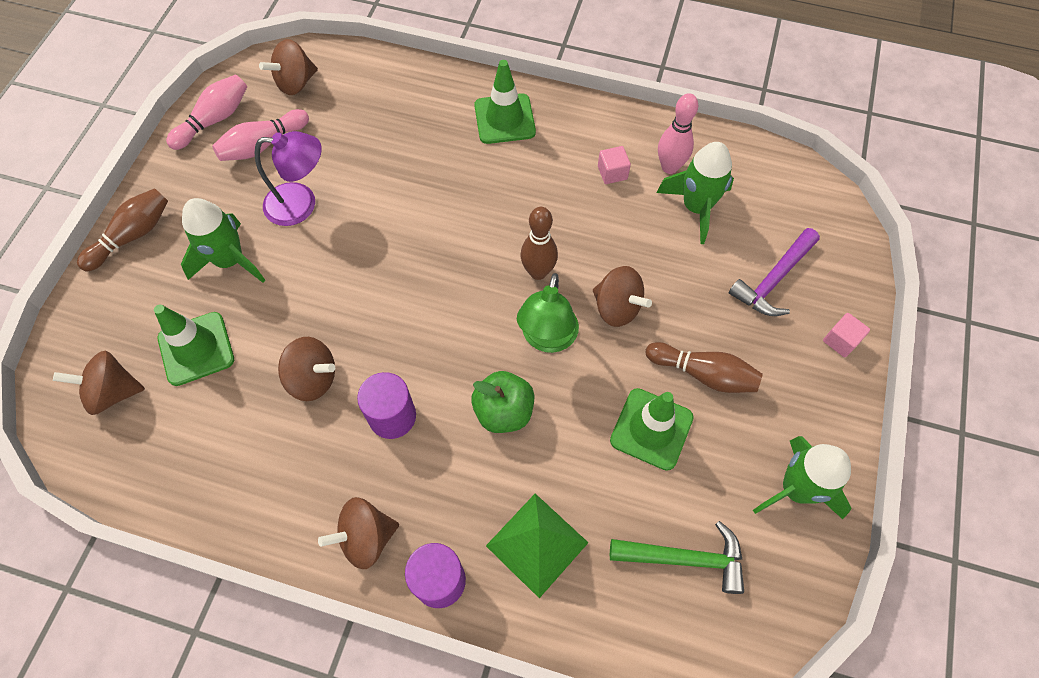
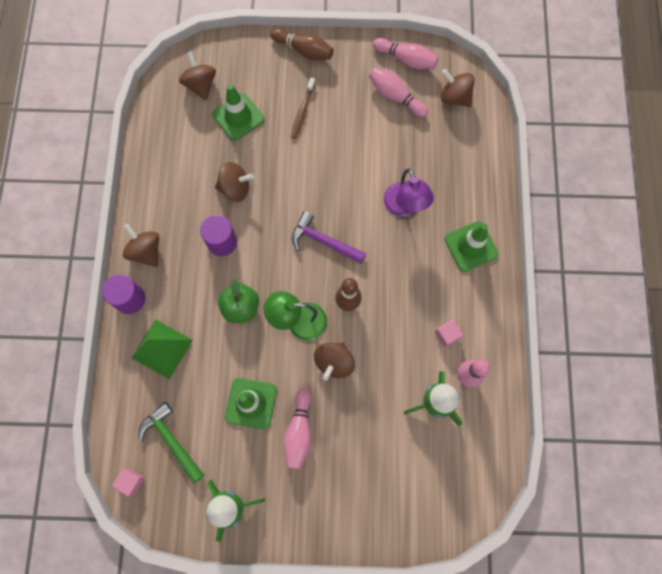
camera: 75 degrees right, 10 degrees up
(230, 260) = (302, 111): green rocket -> brown toothbrush
(301, 204) = (356, 137): purple lamp -> purple lamp (404, 207)
(313, 378) = (235, 188): brown spinning top -> brown spinning top turned 90 degrees counterclockwise
(685, 558) = (171, 440): green hammer -> green hammer turned 150 degrees clockwise
(703, 374) = (299, 431): brown bowling pin -> pink bowling pin
(773, 280) = (387, 471): purple hammer -> purple hammer (323, 241)
(840, 341) = (350, 527): pink cube -> pink cube (131, 481)

